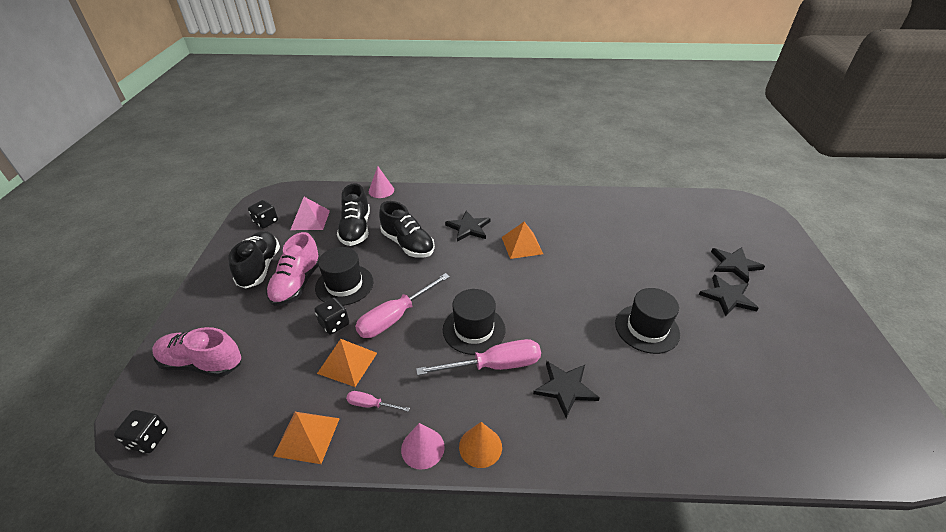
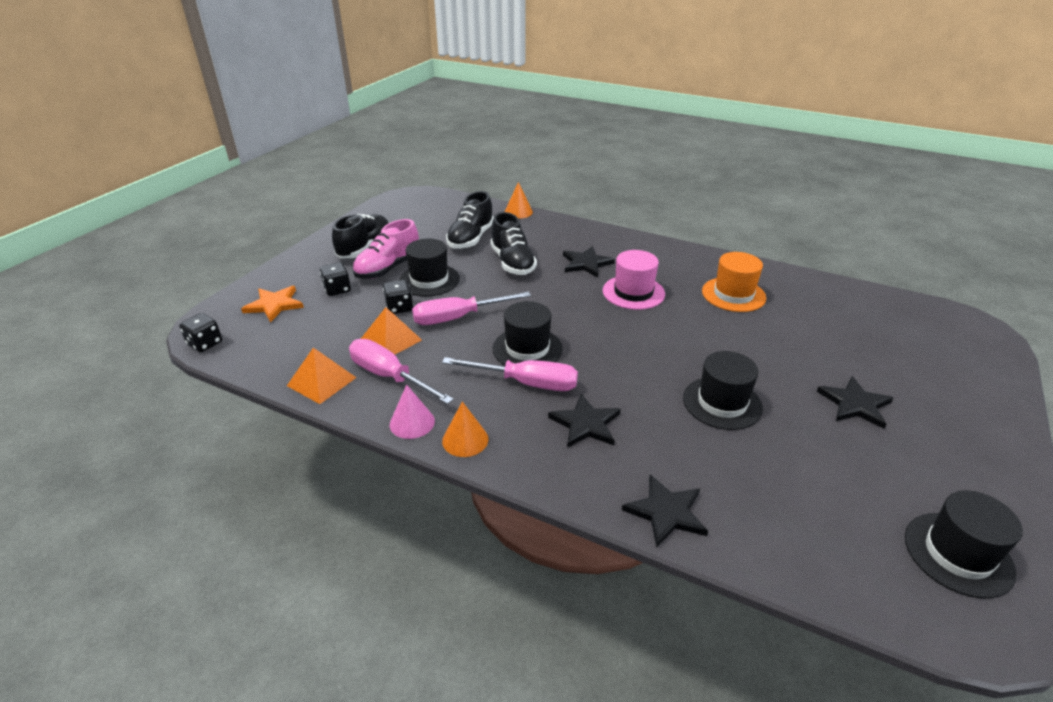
camera: 25 degrees right, 5 degrees down
(202, 363) = (274, 305): pink shoe -> orange star
(266, 222) = (393, 214): black dice -> black dice (337, 289)
(310, 220) = (433, 221): pink pyramid -> none
(371, 405) = (389, 376): pink screwdriver -> pink screwdriver, size x2.03
(381, 190) = (518, 212): pink cone -> orange cone
(522, 245) = (633, 292): orange pyramid -> pink hat
(593, 225) = (733, 294): none -> orange hat
(735, 265) = (893, 377): black star -> black star (666, 512)
(859, 399) = (958, 554): none -> black hat

